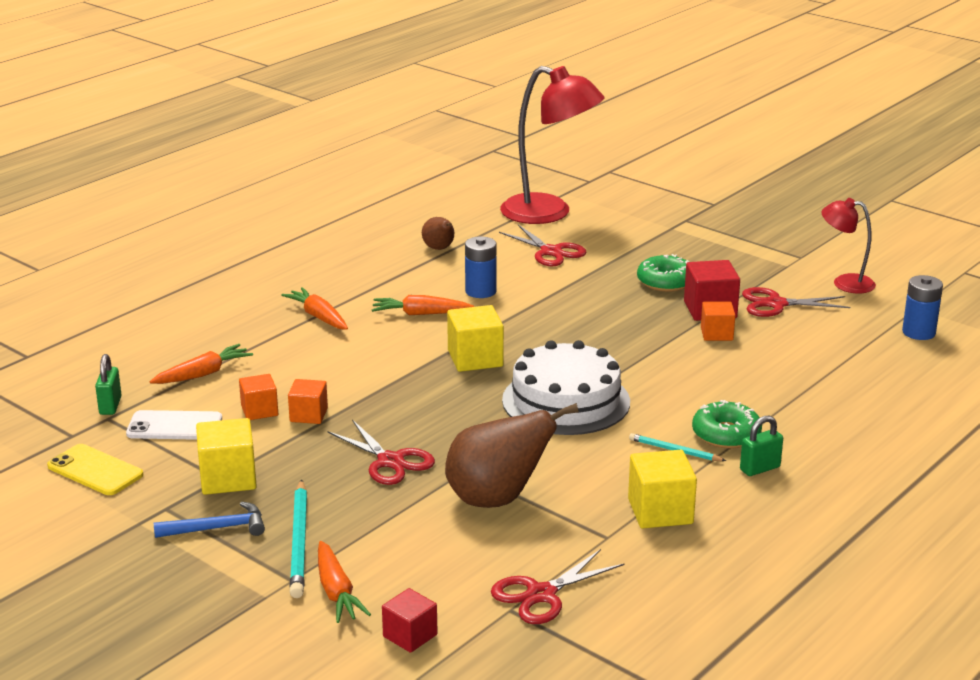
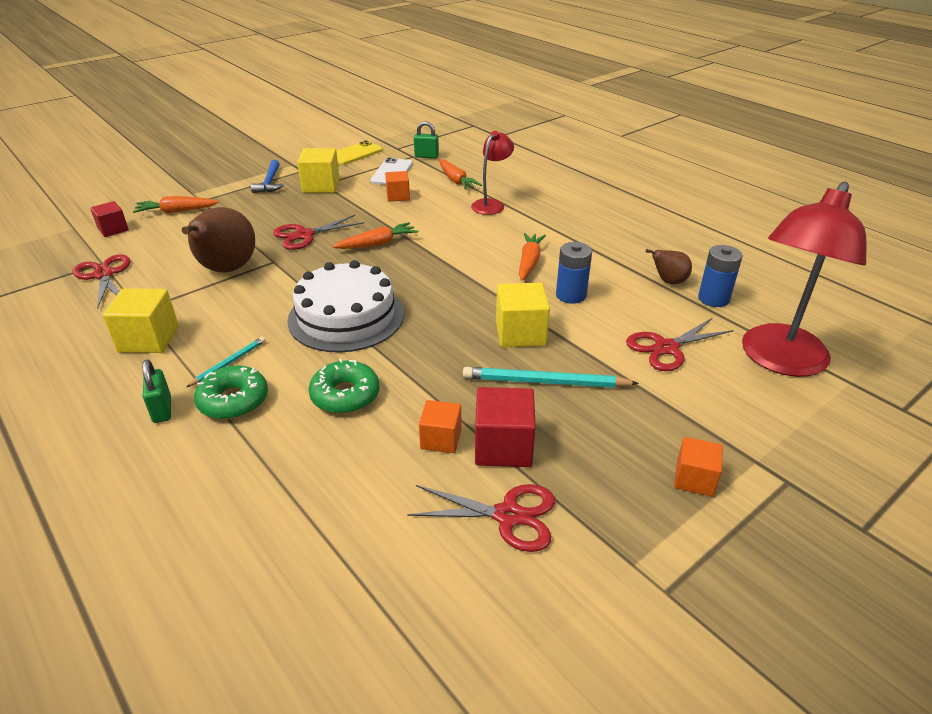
camera: 100 degrees right, 10 degrees up
(300, 542) = (235, 203): turquoise pencil -> turquoise pencil (545, 382)
(308, 415) = (383, 211): orange cube -> orange cube (694, 479)
(318, 317) = (533, 220): orange carrot -> orange carrot (377, 244)
(475, 358) = (440, 280): yellow cube -> yellow cube (520, 333)
(665, 282) = (584, 423): green donut -> green donut (345, 395)
(776, 304) = (508, 516): red scissors -> red scissors turned 90 degrees clockwise
(845, 283) = (568, 625): red lamp -> red lamp (491, 204)
(918, 332) = (378, 674): blue battery -> blue battery (713, 298)

